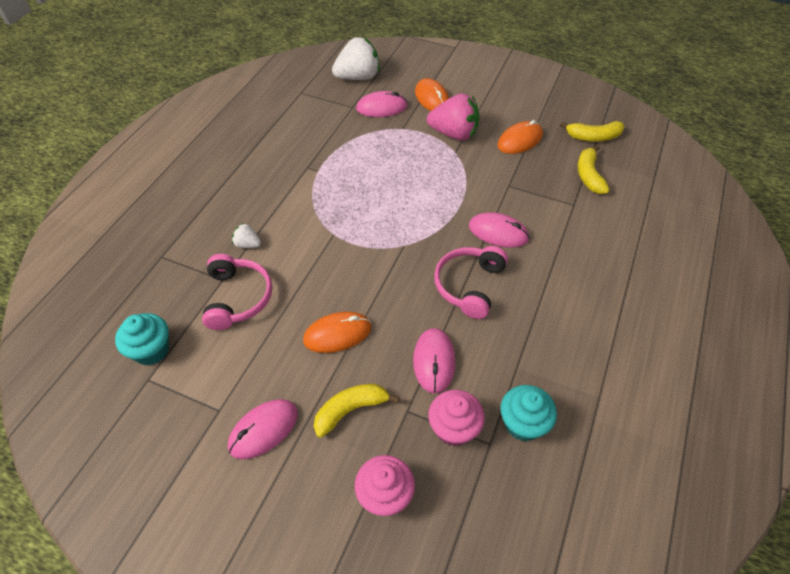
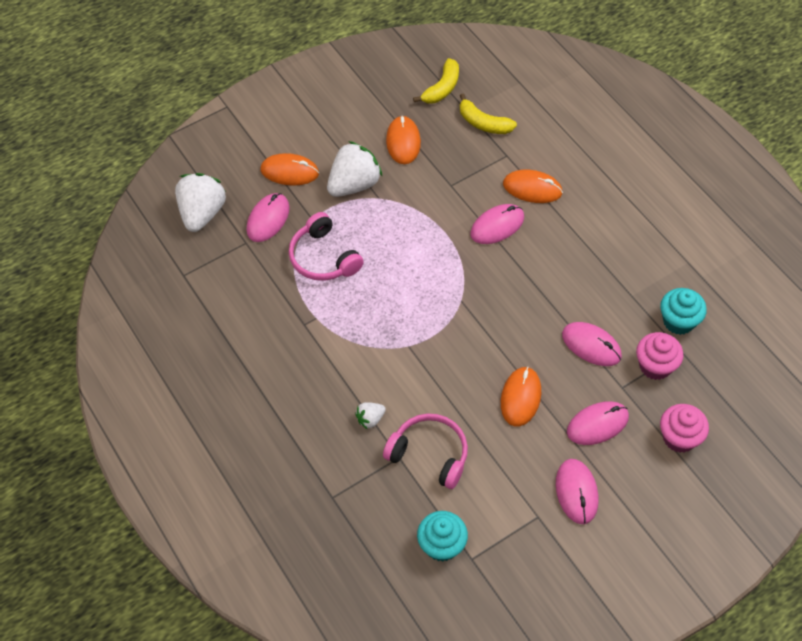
camera: 55 degrees left, 5 degrees up
(350, 410) = (597, 424): yellow banana -> pink mouse
(454, 134) = (354, 184): pink strawberry -> white strawberry
(469, 285) = (536, 280): pink headphones -> pink headphones (323, 258)
(559, 237) = (532, 188): none -> orange mouse

